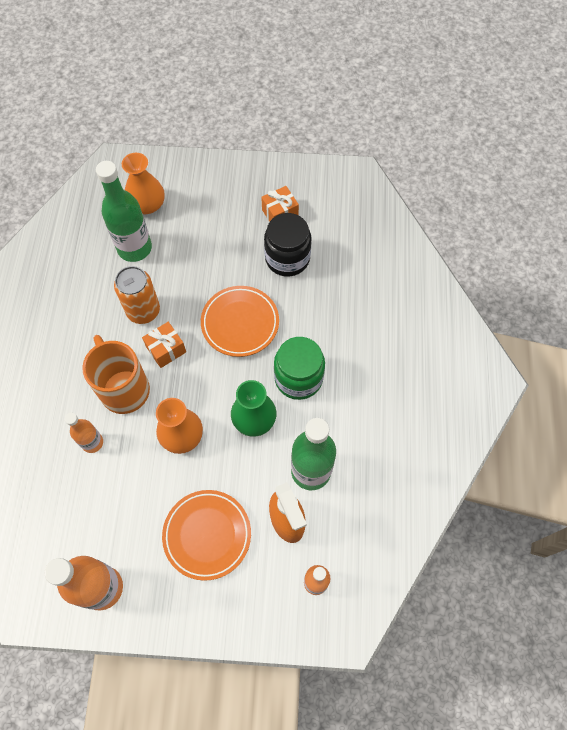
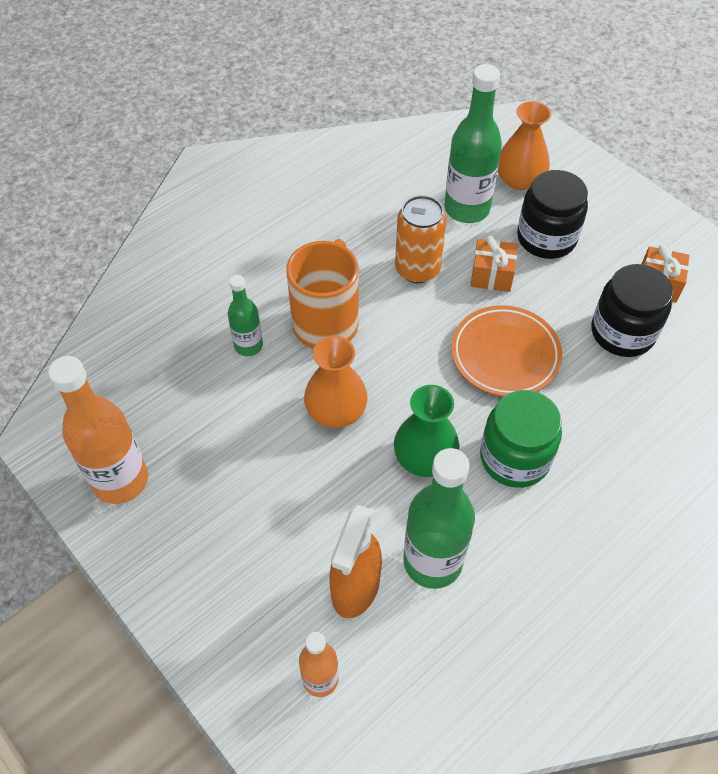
camera: 45 degrees right, 10 degrees down
(92, 442) = (248, 346): orange bottle -> green bottle
(166, 349) = (403, 320): orange gift -> orange gift (491, 275)
(197, 232) = (546, 238): none -> black jar
(207, 535) = (262, 524): orange plate -> none

